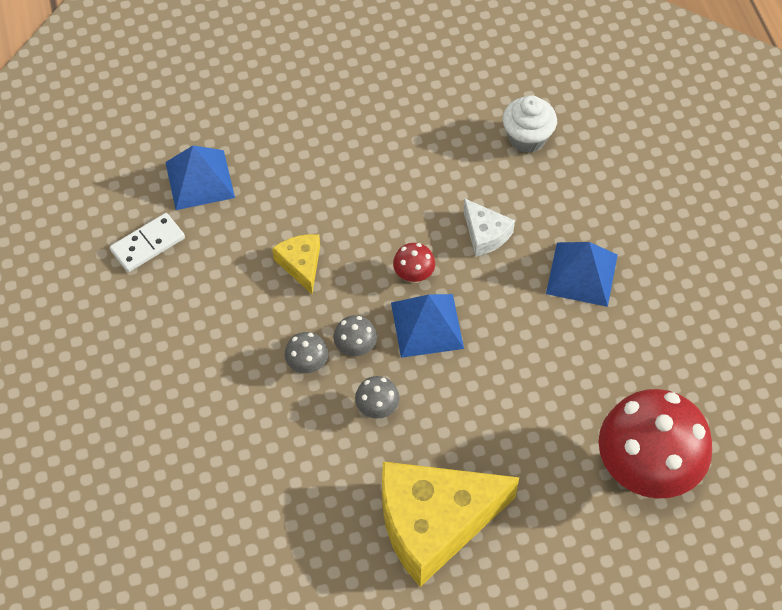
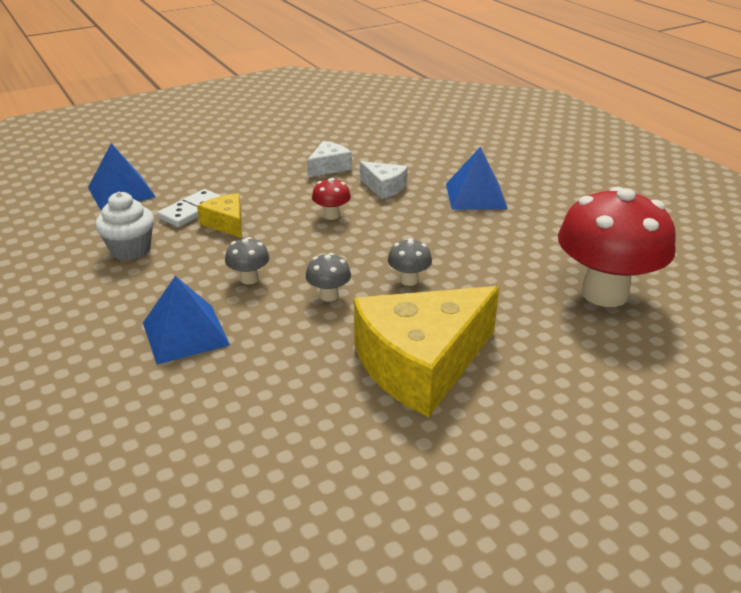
camera: 15 degrees left, 25 degrees down
(148, 244) = (75, 231): white domino -> white domino (192, 211)
(355, 348) = (293, 262): grey mushroom -> grey mushroom (409, 280)
(427, 325) = (355, 240): blue pyramid -> blue pyramid (185, 333)
(434, 179) = (329, 167): none -> white cheese
(527, 138) = (394, 141): white cupcake -> white cupcake (130, 249)

